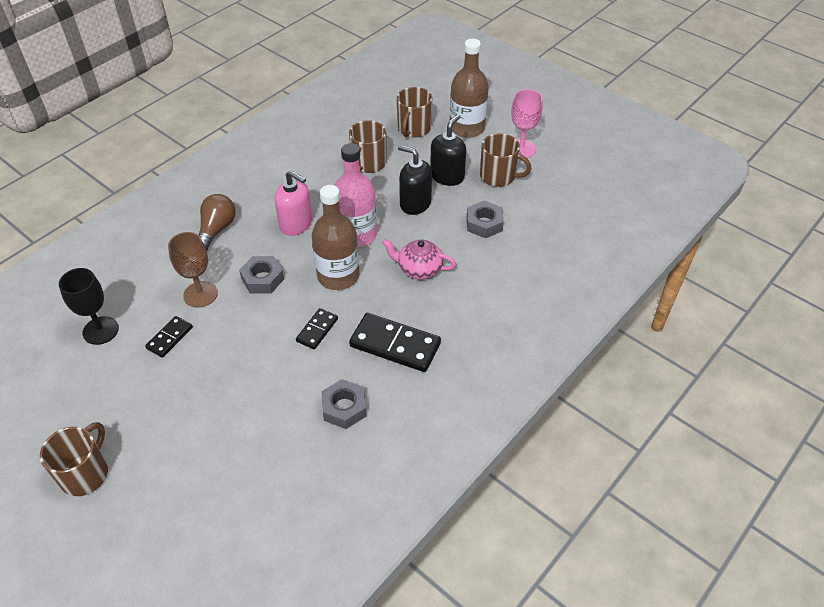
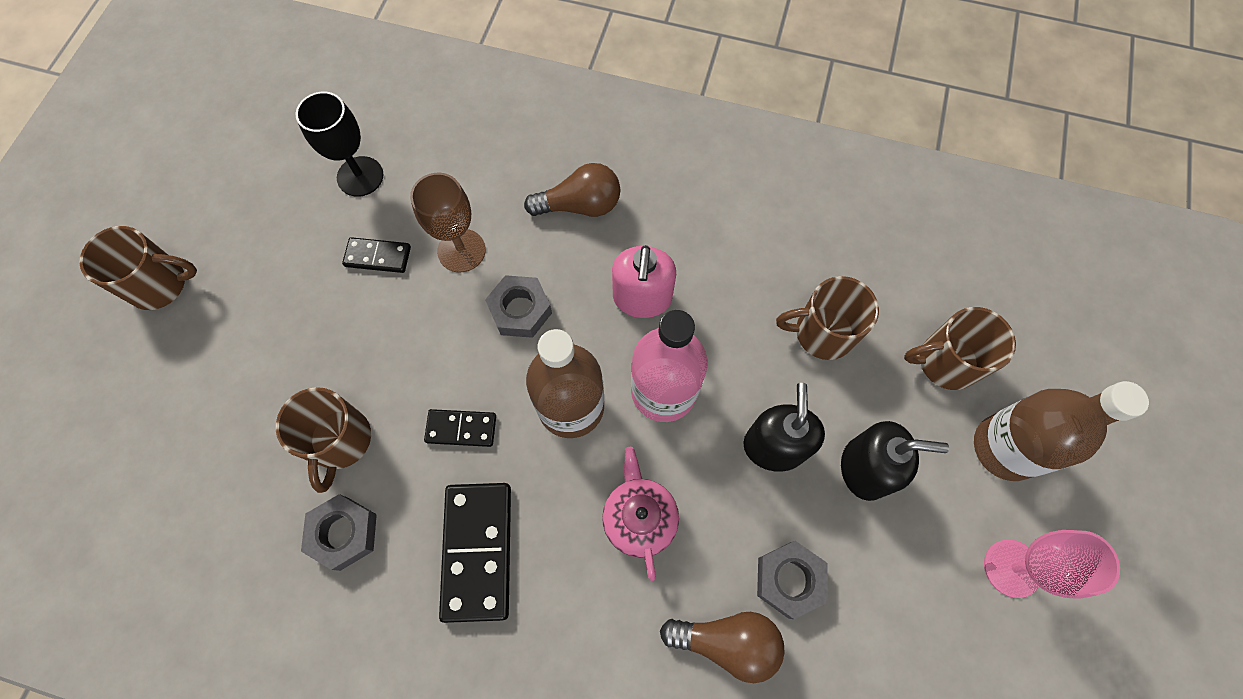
camera: 65 degrees right, 20 degrees up
(498, 176) = (916, 556): brown mug -> brown mug (340, 441)
(501, 257) = (727, 641): none -> brown light bulb

